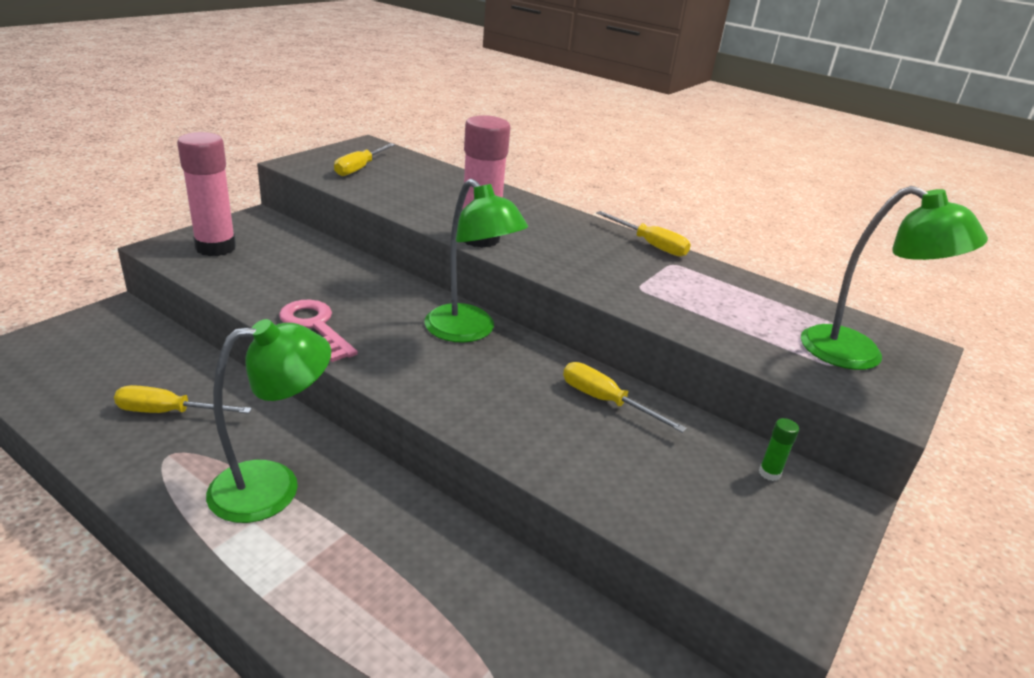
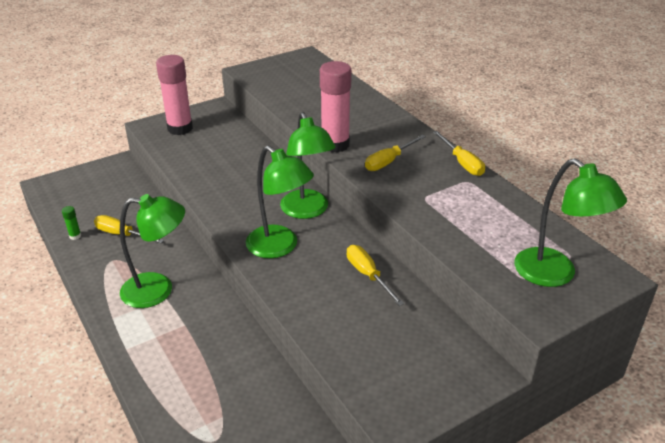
camera: 25 degrees right, 5 degrees up
(315, 326) = (212, 193): pink key -> none
(360, 168) = (287, 77): yellow screwdriver -> yellow screwdriver (389, 161)
(460, 384) = (279, 247): none -> green lamp
(769, 473) = (447, 345): green glue stick -> green glue stick (75, 236)

